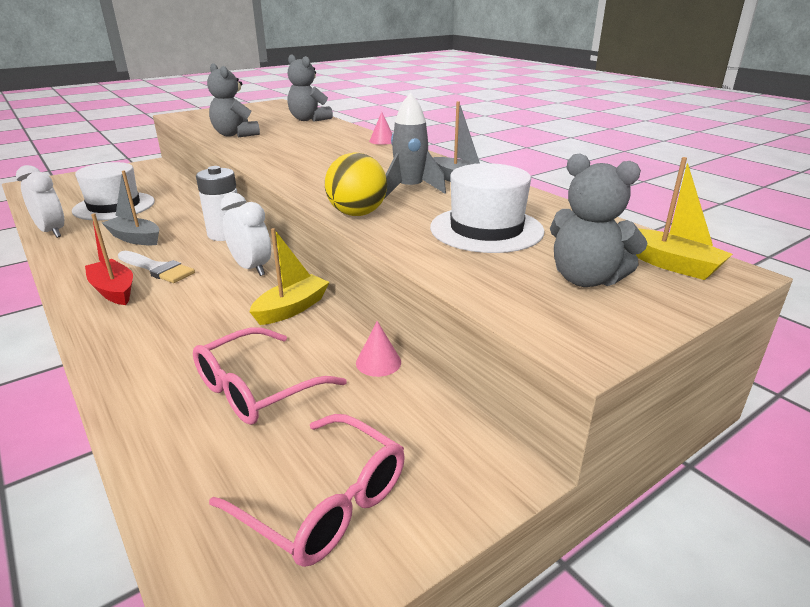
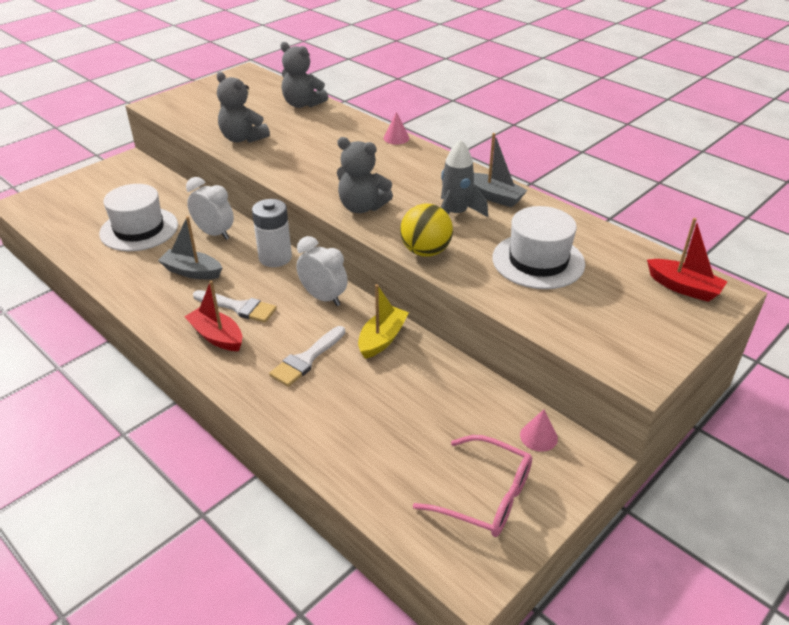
camera: 10 degrees left, 10 degrees up
(52, 232) = (103, 271): white clock -> white clock (214, 233)
(193, 319) = (306, 359): none -> white brush
(257, 389) = (395, 418): pink glasses -> none
(378, 362) = (474, 383): pink cone -> pink cone (538, 436)
(586, 279) = (627, 310): grey teddy bear -> grey teddy bear (362, 207)
(670, 264) = (683, 287): yellow boat -> red boat

